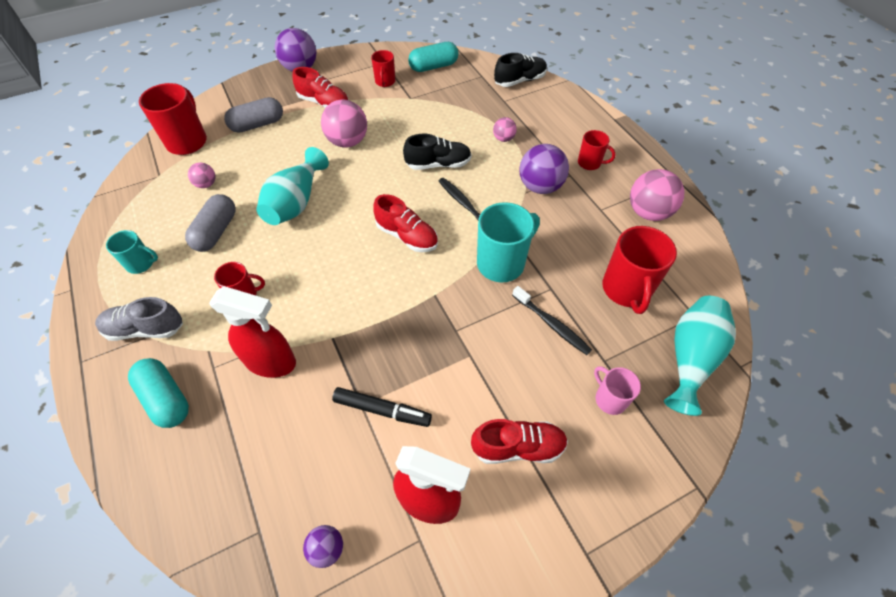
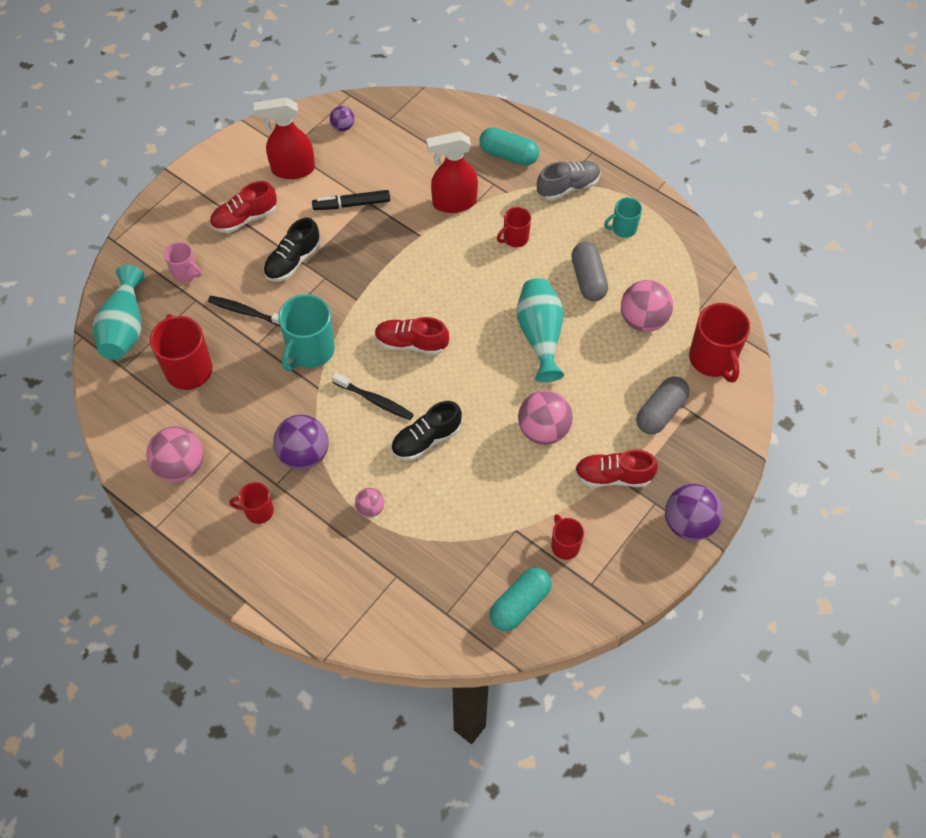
camera: 155 degrees right, 5 degrees up
(206, 184) = (643, 320): pink ball -> pink ball, size x1.90
(520, 81) = (391, 625): black shoe -> black shoe (293, 261)

